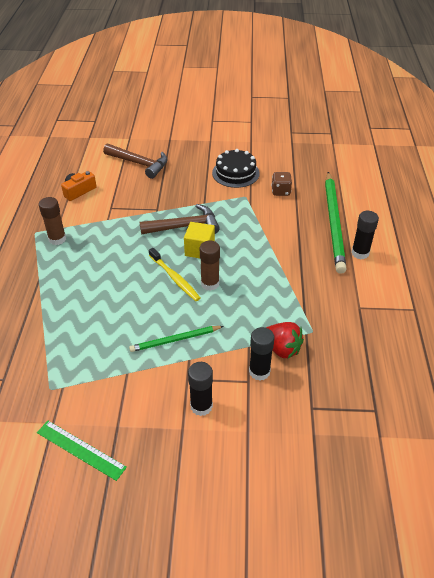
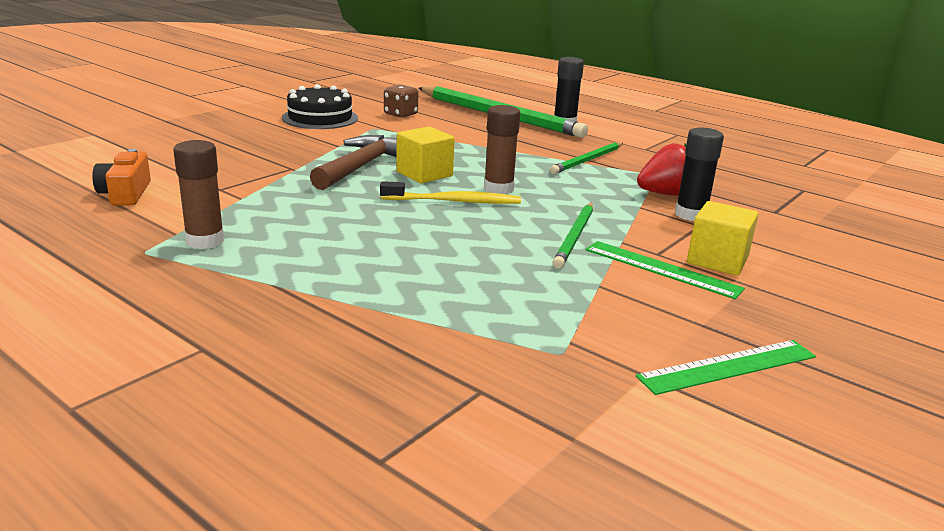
camera: 55 degrees left, 20 degrees down
(140, 164) = (169, 146): brown hammer -> none
(167, 388) = (661, 269): none -> green ruler
(201, 406) = (717, 260): black glue stick -> yellow cube
(299, 294) = (587, 160): none -> green pencil

